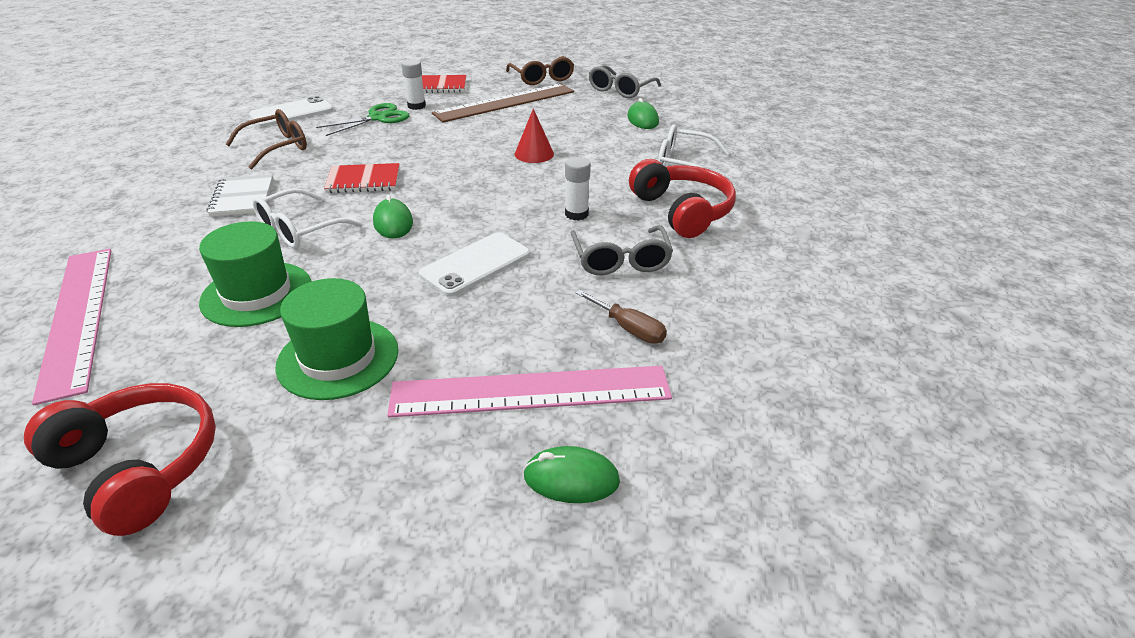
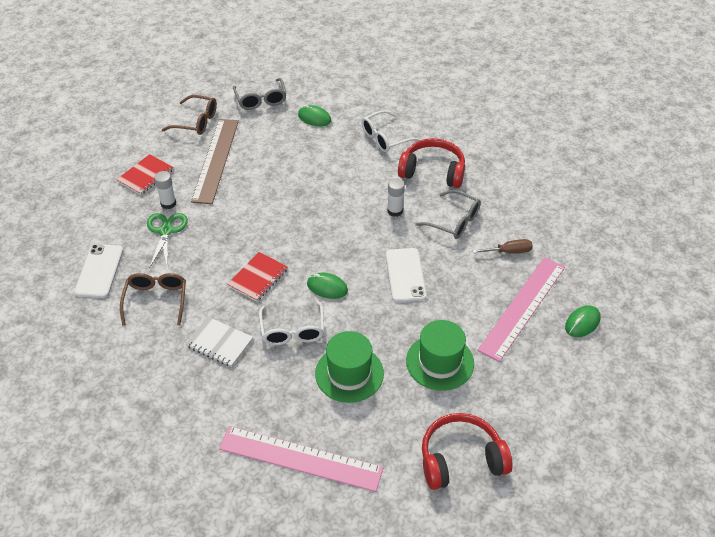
camera: 50 degrees left, 10 degrees up
(534, 154) = (306, 188): red cone -> none

